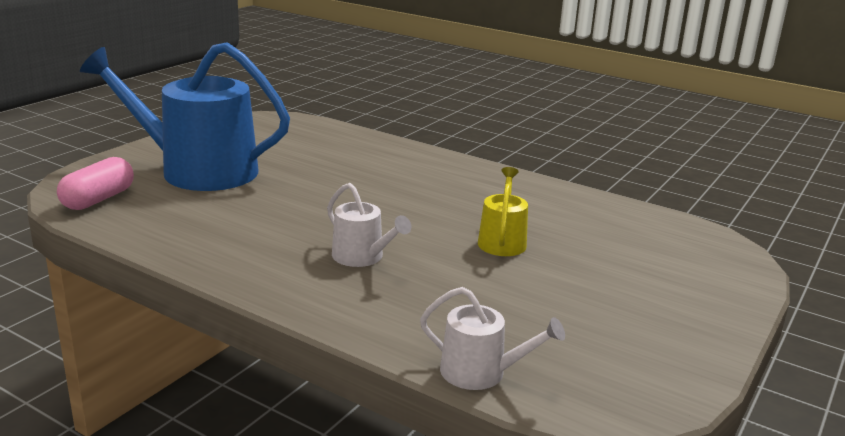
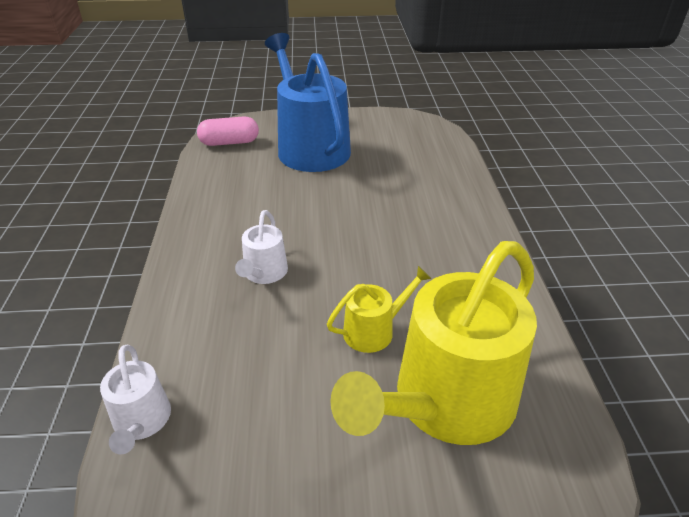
camera: 55 degrees right, 15 degrees up
(604, 246) = (446, 402): none -> yellow watering can

